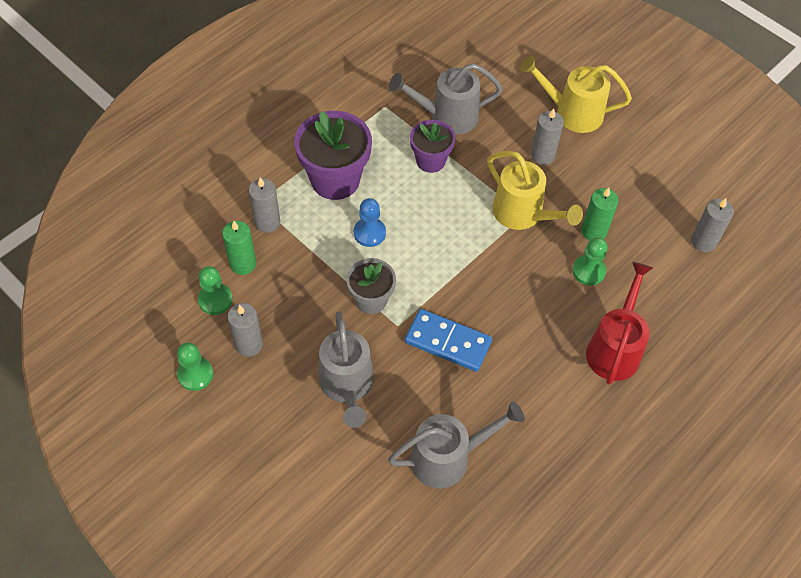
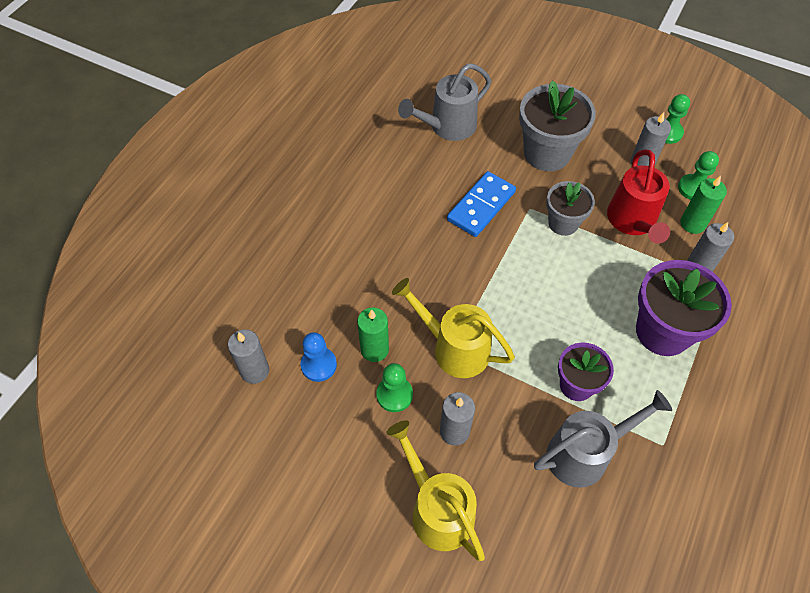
camera: 165 degrees right, 0 degrees up
(347, 386) = (547, 153): grey watering can -> grey flower pot
(369, 233) = (597, 284): blue pawn -> blue pawn (318, 365)
(447, 342) = (481, 206): blue domino -> blue domino turned 60 degrees counterclockwise
(571, 113) = (436, 509): yellow watering can -> yellow watering can turned 120 degrees counterclockwise
(588, 271) = (371, 304): green pawn -> green pawn (394, 395)
(615, 347) = (332, 239): red watering can -> red watering can (633, 222)

